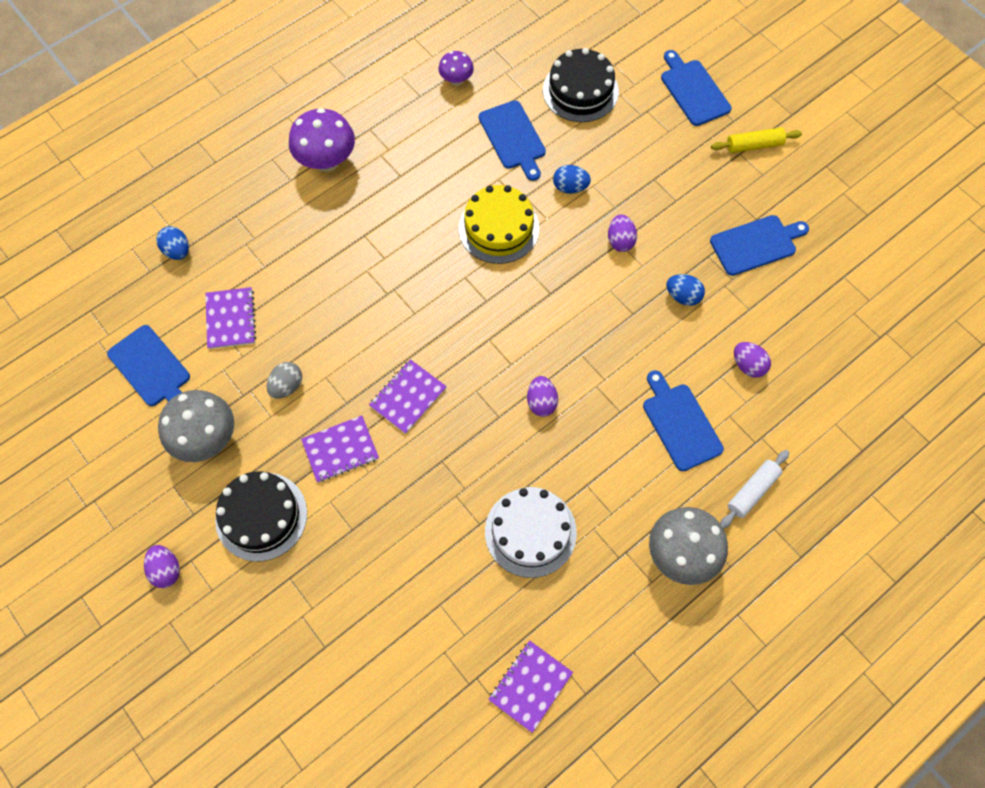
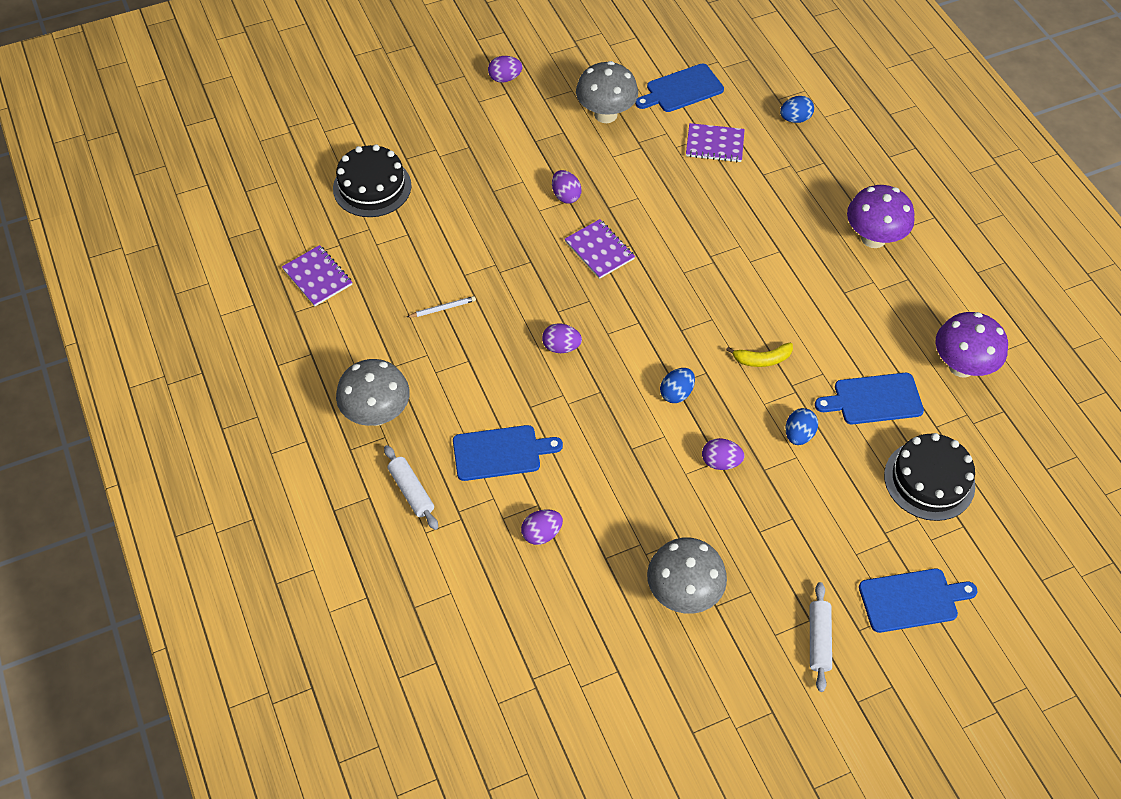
camera: 105 degrees right, 10 degrees down
(261, 516) = (526, 138): black cake -> black cake (372, 187)
(287, 386) = (637, 171): grey egg -> none
(340, 450) = (566, 196): purple notebook -> purple egg
(456, 80) = (961, 366): purple mushroom -> purple mushroom, size x1.78
(499, 228) = (762, 359): yellow cake -> yellow banana
(530, 532) = (443, 308): white cake -> white pencil
(683, 296) = (638, 499): blue egg -> blue egg (676, 393)
(754, 145) = (818, 639): yellow rolling pin -> white rolling pin
(756, 244) = (683, 593): blue cutting board -> grey mushroom

